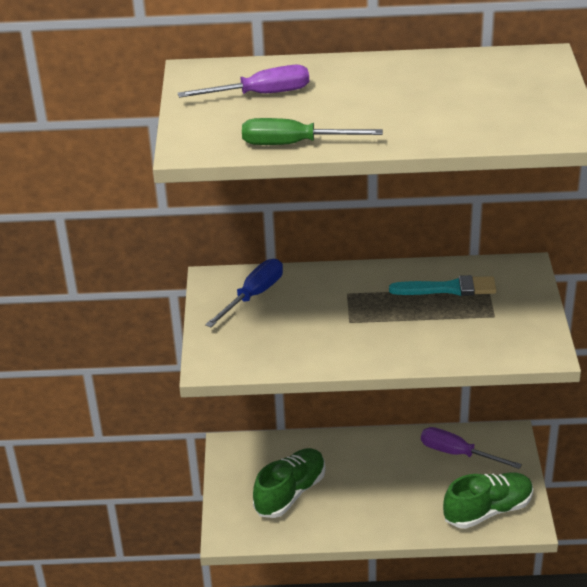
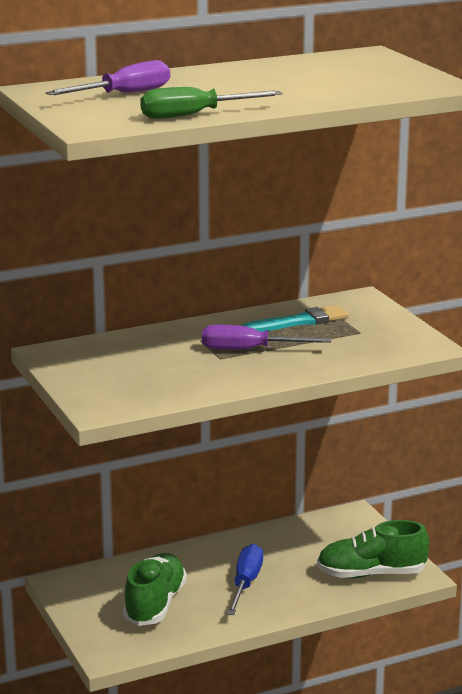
camera: 25 degrees left, 15 degrees down
(253, 295) = (102, 356): blue screwdriver -> blue screwdriver (245, 583)
(457, 453) = (310, 538): purple screwdriver -> purple screwdriver (249, 350)
(488, 510) = (371, 574): green shoe -> green shoe turned 135 degrees counterclockwise

